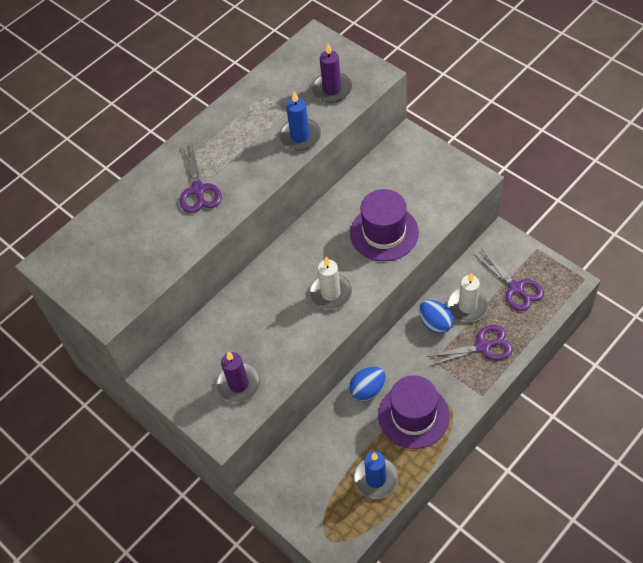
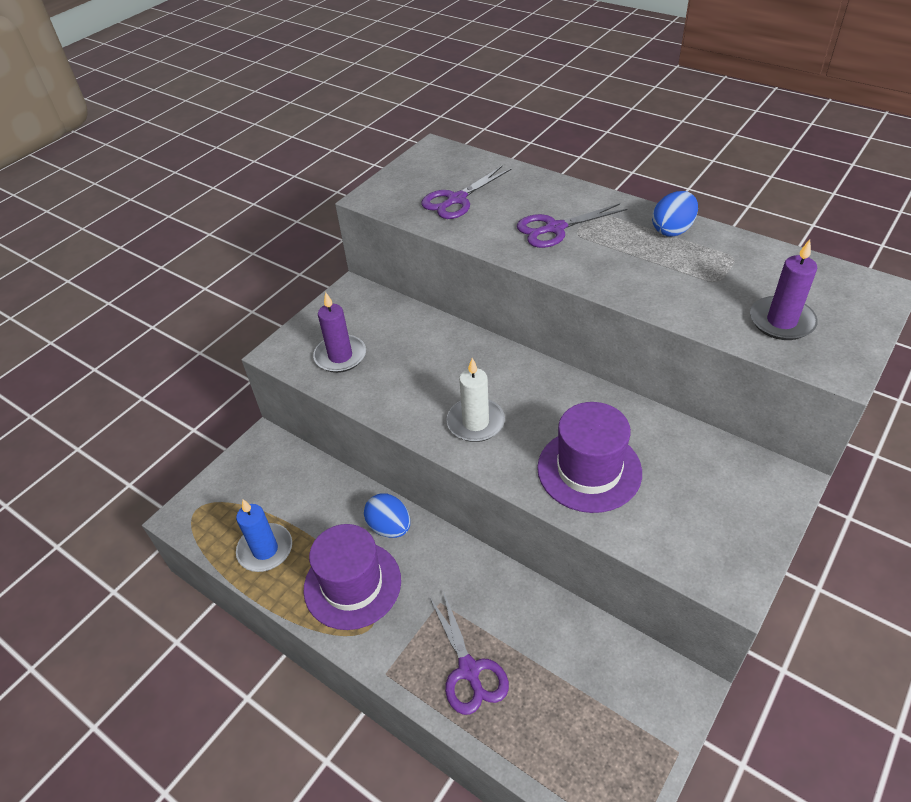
camera: 80 degrees right, 10 degrees down
(300, 136) = (674, 301): blue candle -> none
(435, 323) = (502, 600): blue egg -> blue egg (672, 230)
(467, 306) = (539, 643): white candle -> none
(516, 288) = (587, 718): purple scissors -> purple scissors (456, 200)

